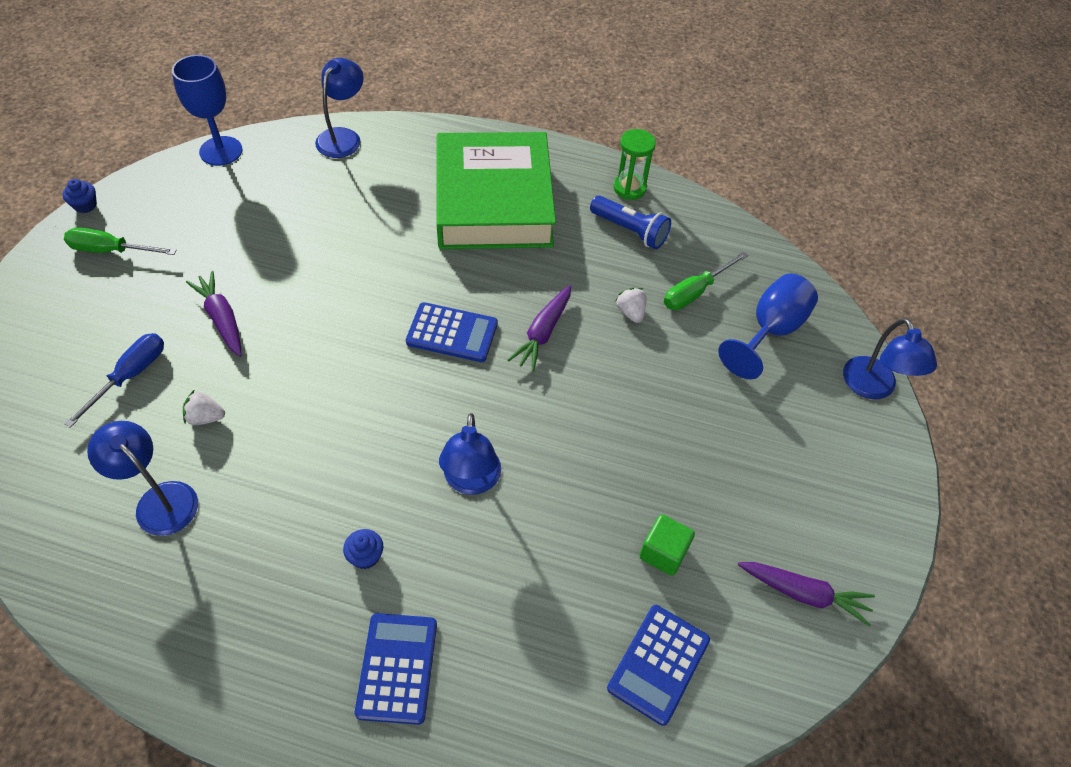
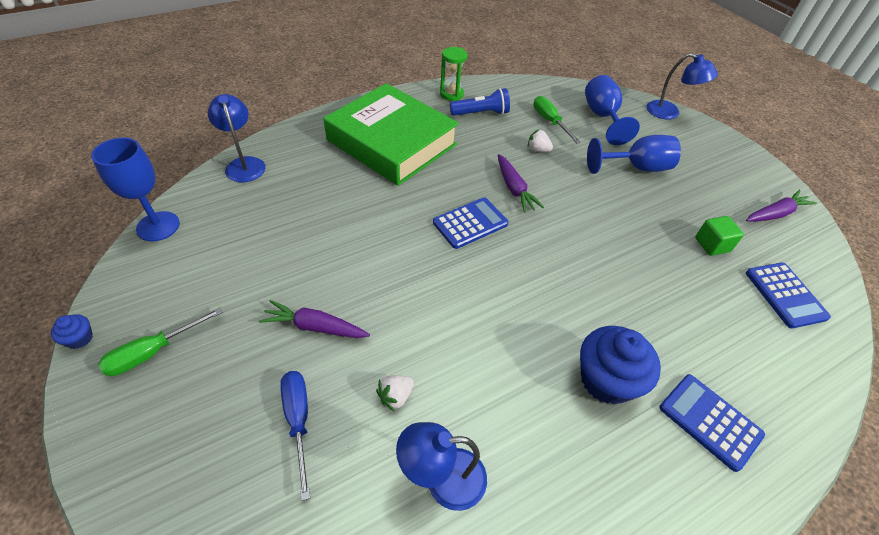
camera: 45 degrees left, 5 degrees down
(365, 556) = (606, 380): blue cupcake -> blue cupcake, size x2.23
(471, 481) = (593, 289): blue lamp -> none
(695, 292) = (550, 121): green screwdriver -> green screwdriver turned 150 degrees clockwise
(715, 414) = (637, 167): none -> blue goblet

